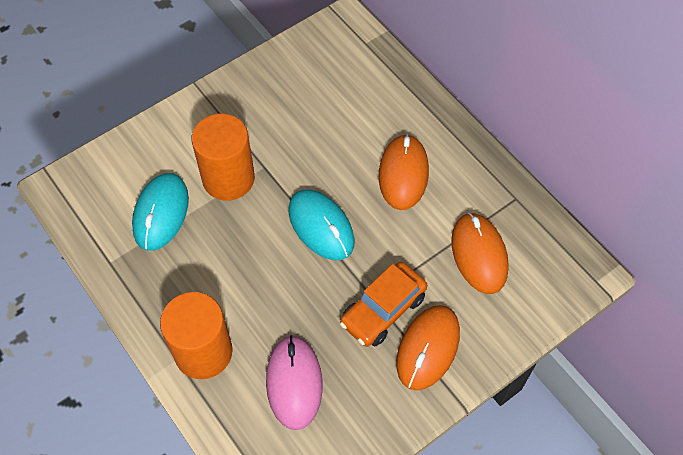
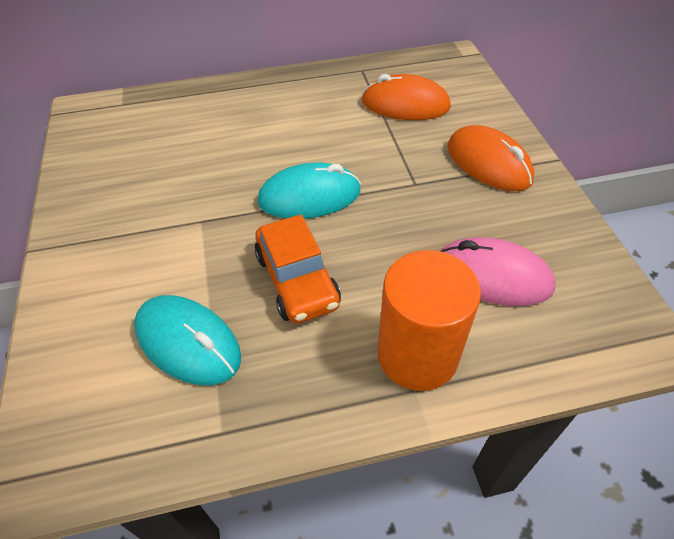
camera: 65 degrees left, 10 degrees down
(228, 178) = (191, 257): orange cylinder -> none
(383, 310) = (433, 180): orange car -> orange car (297, 280)
(403, 174) = (290, 123): orange mouse -> none

